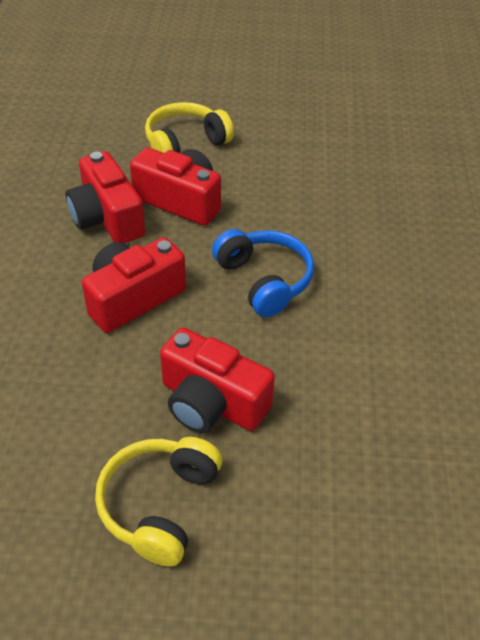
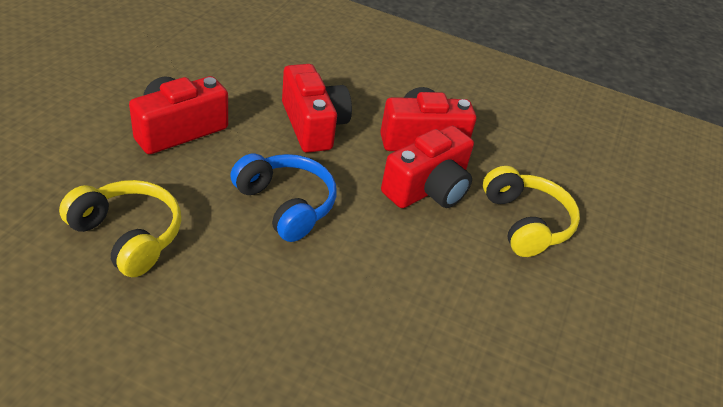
camera: 105 degrees right, 5 degrees down
(159, 505) = (120, 84): yellow headphones -> yellow headphones (128, 235)
(264, 280) = (286, 204): blue headphones -> blue headphones turned 120 degrees counterclockwise

